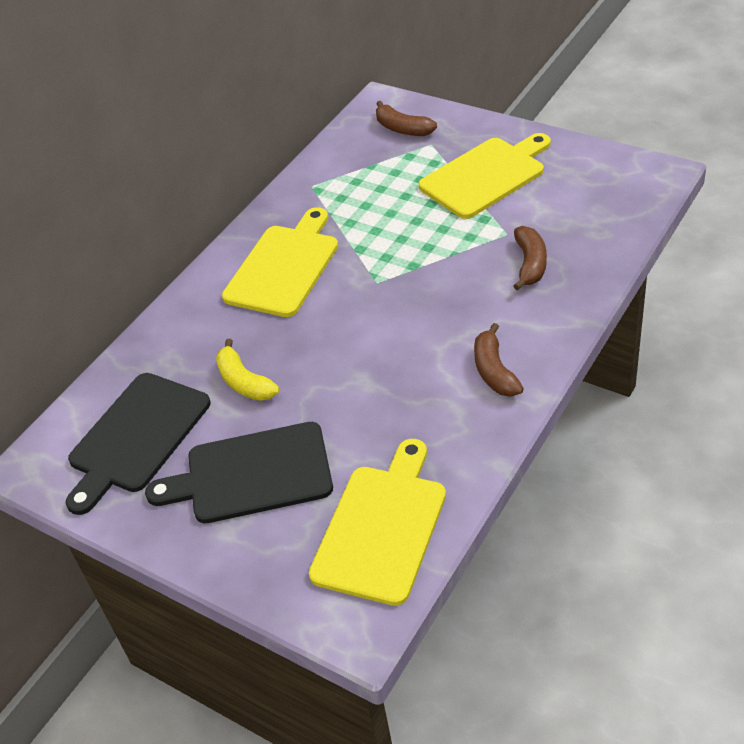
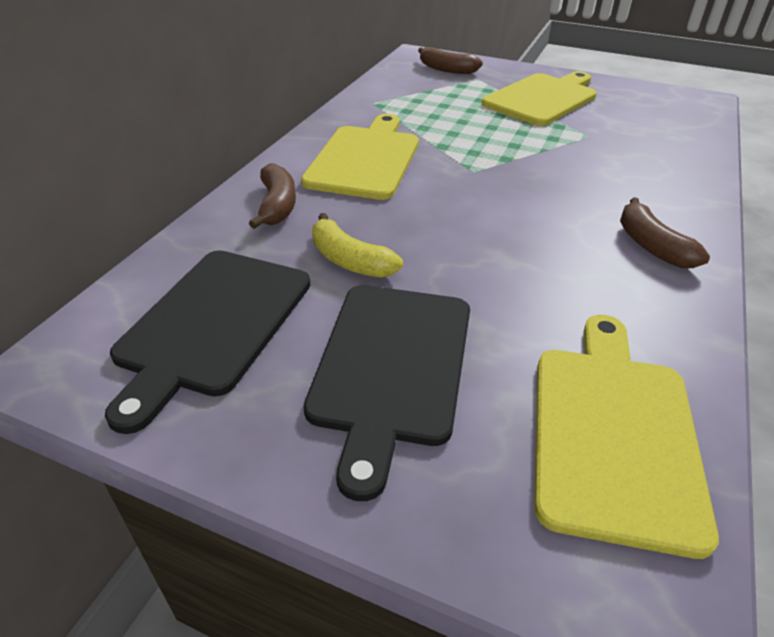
camera: 15 degrees left, 5 degrees down
(252, 474) = (392, 366): black cutting board -> black cutting board turned 60 degrees counterclockwise
(530, 264) = (628, 157): brown banana -> brown banana (277, 206)

